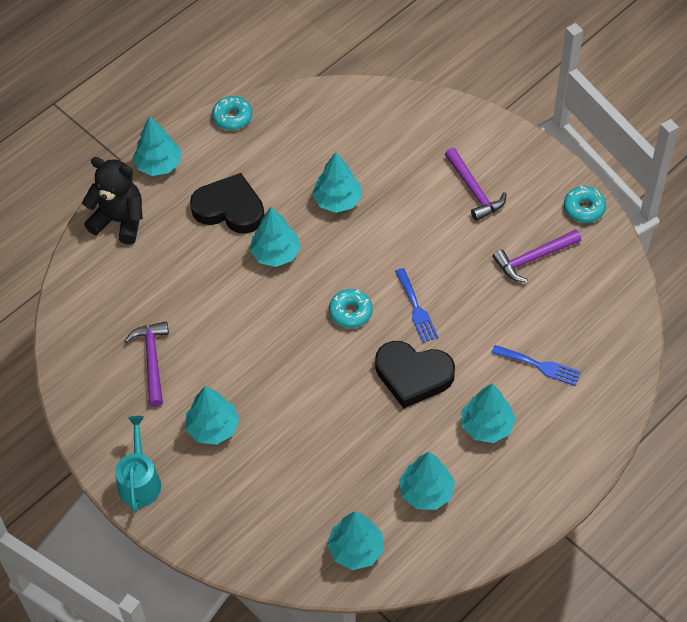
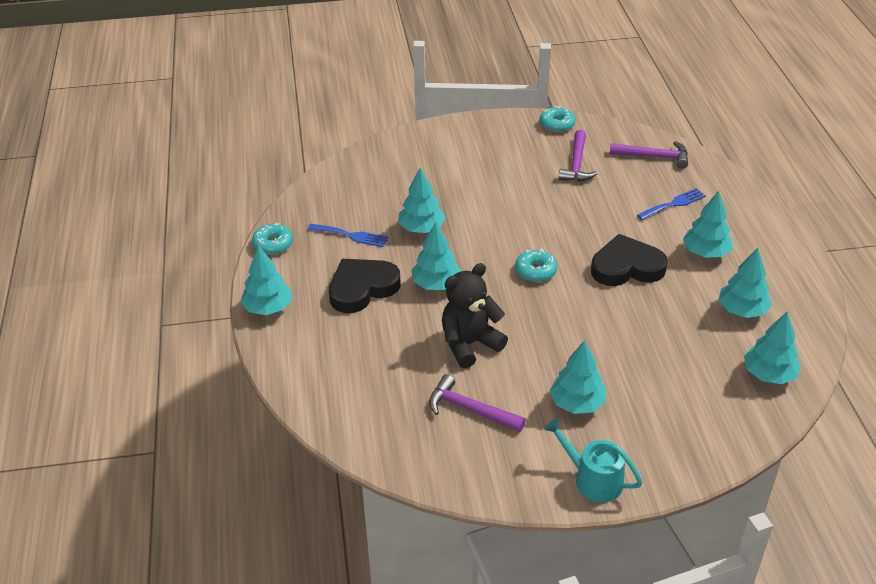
camera: 55 degrees left, 15 degrees down
(119, 221) = (298, 359): black teddy bear -> black teddy bear (469, 344)
(413, 375) = (626, 267): black heart -> black heart turned 150 degrees counterclockwise
(416, 308) = (566, 237): blue fork -> blue fork (351, 235)
(474, 190) = (487, 162): purple hammer -> purple hammer (654, 157)

